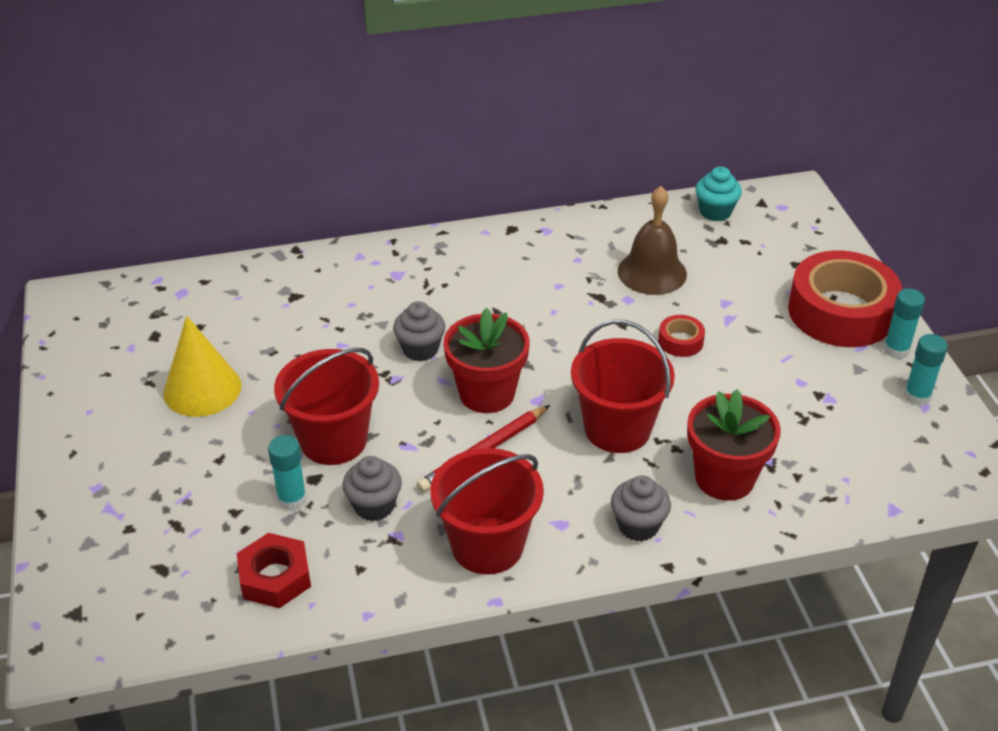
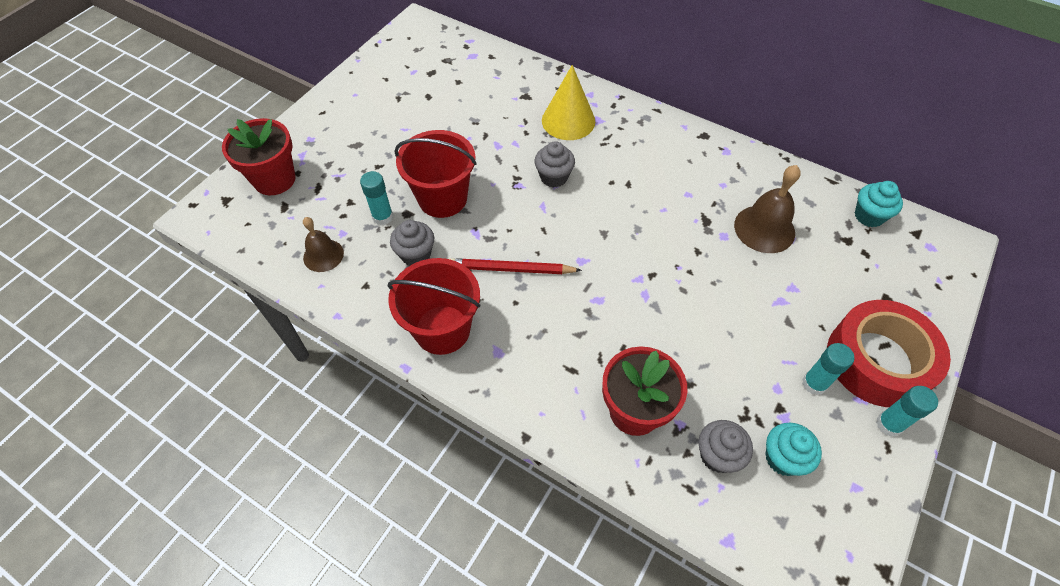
camera: 45 degrees right, 15 degrees up
(202, 389) = (417, 119): yellow cone -> yellow cone (568, 120)
(275, 577) = (323, 255): red nut -> brown bell
(487, 393) = (557, 234): red flower pot -> red flower pot (274, 179)
(617, 429) = (607, 319): red bucket -> none
(638, 525) = (540, 394): grey cupcake -> grey cupcake (717, 455)
(680, 341) = (724, 292): red tape -> none
(861, 426) = (783, 458): none -> turquoise cupcake
(917, 396) = (860, 474): turquoise glue stick -> turquoise glue stick (814, 383)

